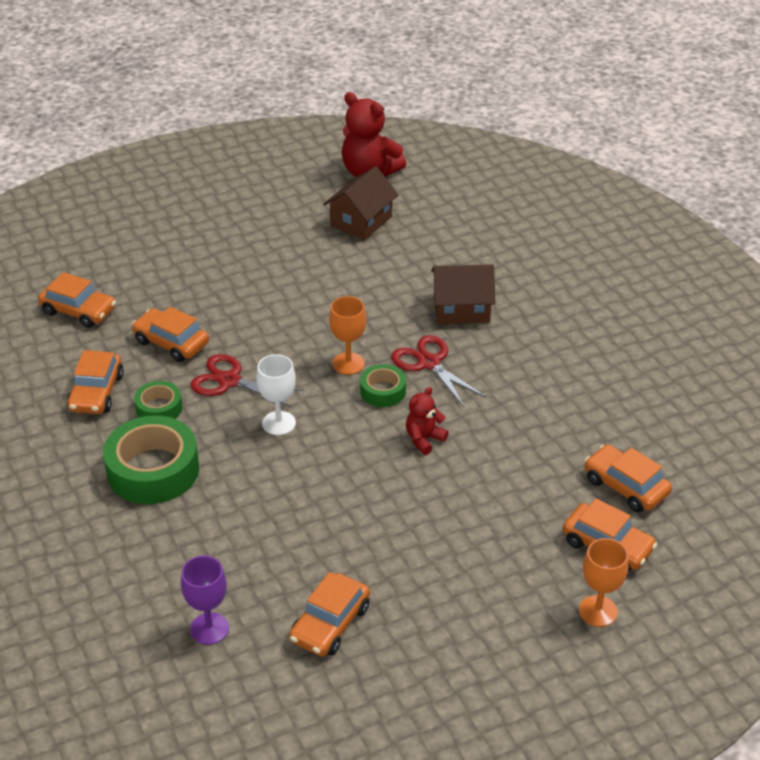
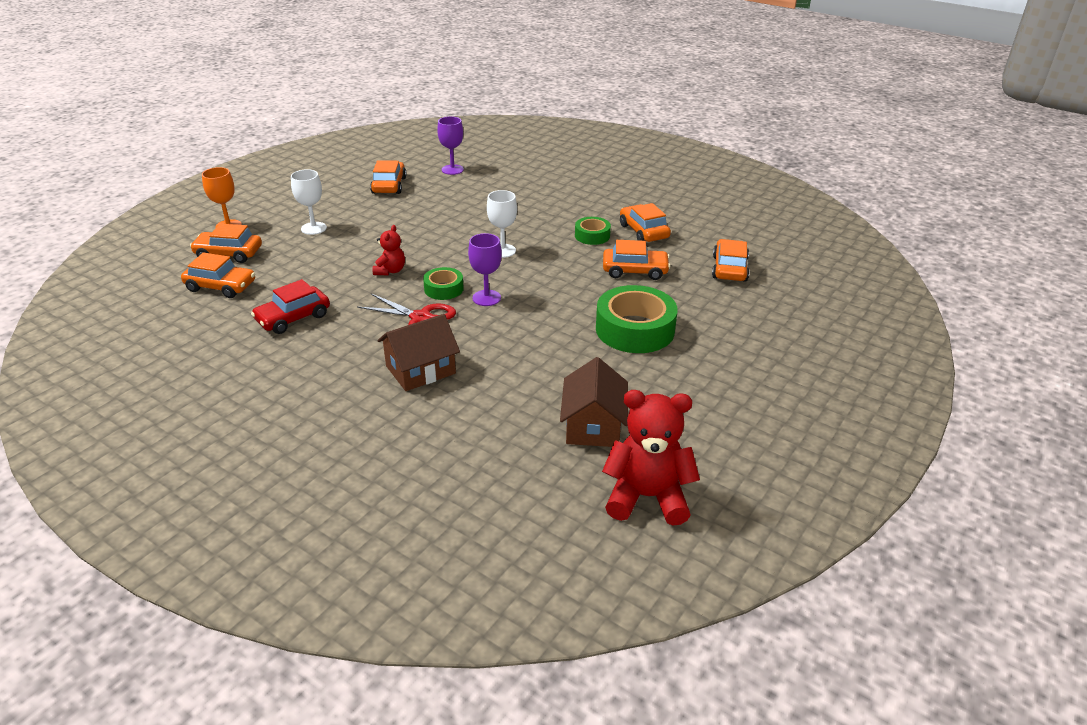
camera: 150 degrees right, 5 degrees down
(78, 311) = (729, 269): orange car -> orange car turned 105 degrees clockwise
(153, 470) = (556, 210): green tape -> green tape (635, 329)
(229, 380) = (564, 262): red scissors -> none
(348, 363) = (486, 298): orange goblet -> purple goblet
(482, 557) = (313, 228): none -> white goblet
(556, 409) = (293, 318): none -> red car

